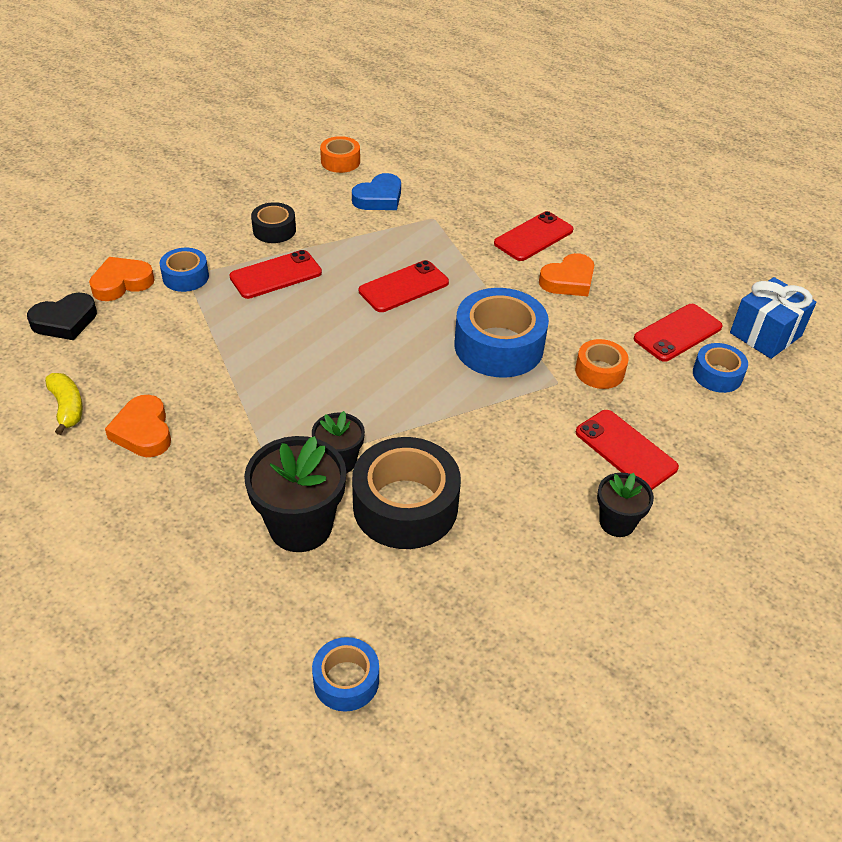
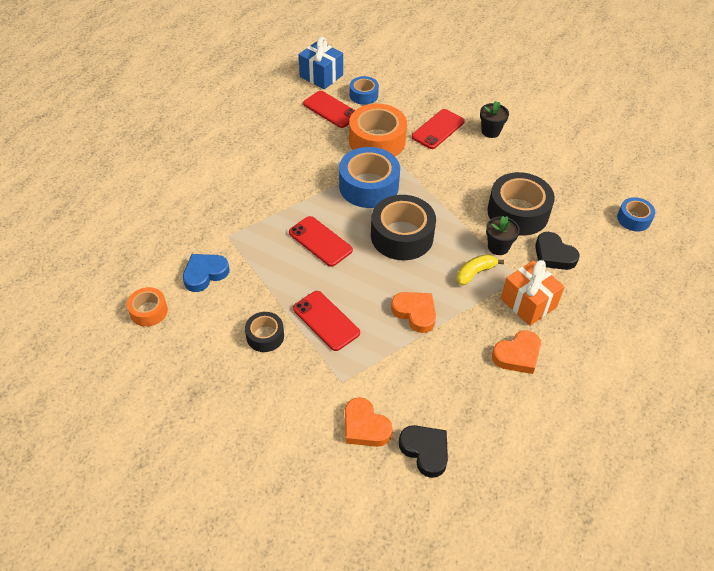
camera: 100 degrees left, 5 degrees up
(67, 407) = (515, 410): yellow banana -> yellow banana (475, 273)
(185, 277) = (344, 382): blue tape -> none
(222, 467) = (528, 303): none -> orange gift
(300, 526) = (553, 255): black flower pot -> black heart
(379, 198) = (205, 274): blue heart -> blue heart turned 75 degrees counterclockwise
(392, 362) = (402, 236): none -> black tape
(533, 237) = (242, 178): red phone -> none
(568, 280) = (290, 158): orange heart -> orange heart (415, 313)
(599, 371) = (377, 141): orange tape -> orange tape, size x1.86

